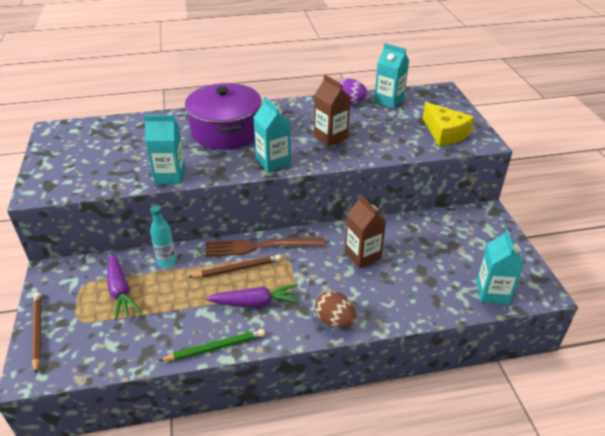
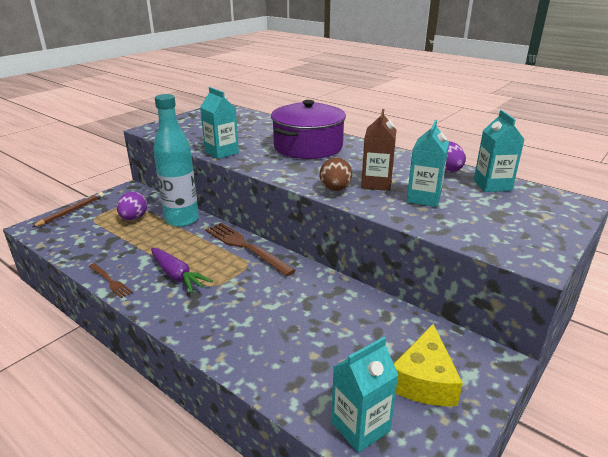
camera: 50 degrees right, 10 degrees down
(120, 291) = (134, 218): purple carrot -> purple egg
(167, 262) = (182, 220): turquoise bottle -> turquoise bottle, size x1.96
(215, 347) = (110, 281): green pencil -> brown fork
(237, 269) = (207, 250): brown pencil -> none
(273, 162) = (297, 176): turquoise carton -> turquoise carton (423, 198)
(334, 321) = (195, 327): brown egg -> brown egg (335, 189)
(362, 255) = (302, 303): brown carton -> none
(445, 133) = (500, 233): yellow cheese -> yellow cheese (424, 380)

